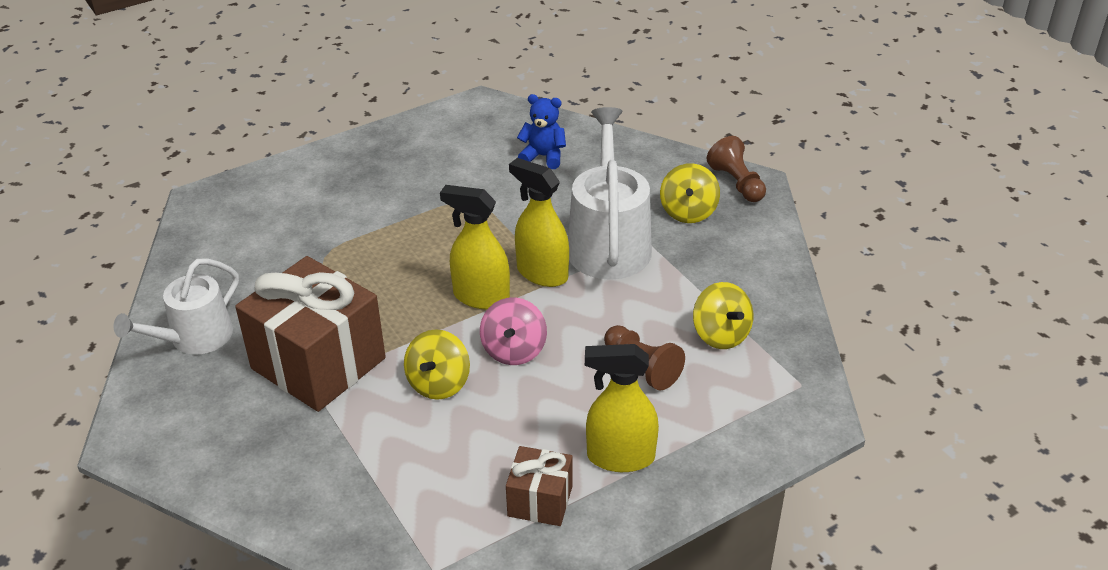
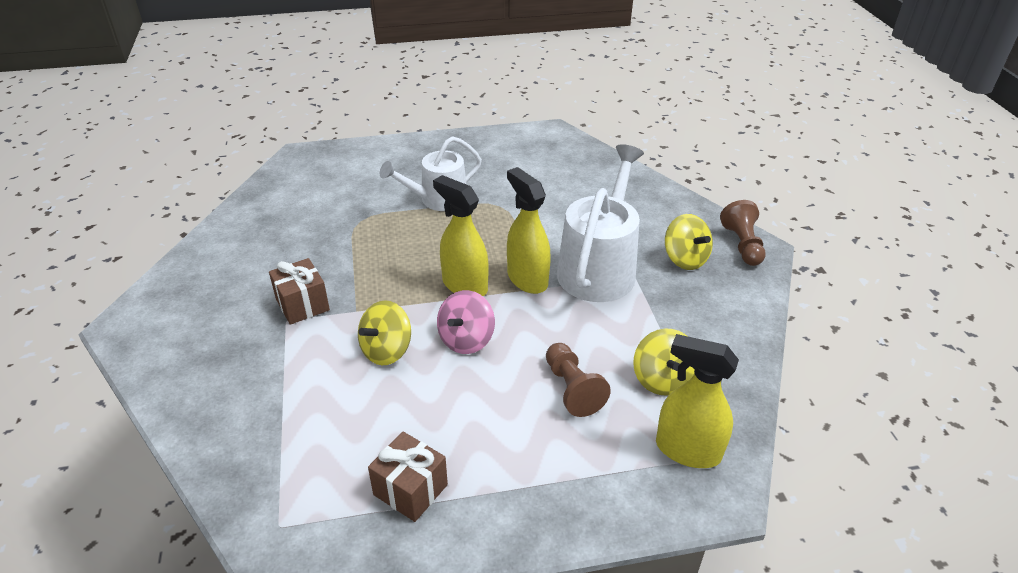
camera: 20 degrees right, 0 degrees up
(195, 338) = (226, 258): white watering can -> white watering can (438, 199)
(318, 363) = (302, 305): brown gift -> brown gift, size x0.50
(543, 156) = (580, 183): blue teddy bear -> none
(620, 457) = (507, 470): yellow spray bottle -> yellow spray bottle (687, 450)
(688, 212) = (685, 259): yellow spinning top -> yellow spinning top turned 60 degrees counterclockwise

